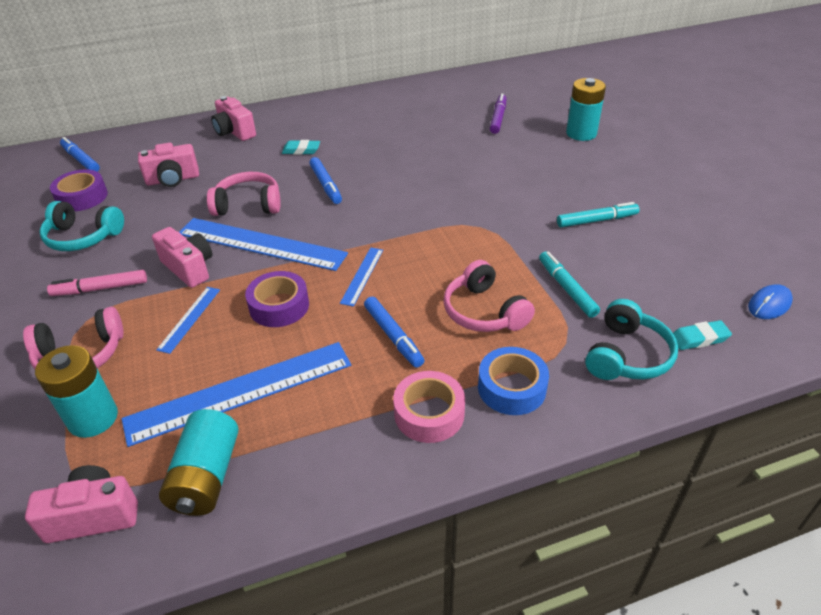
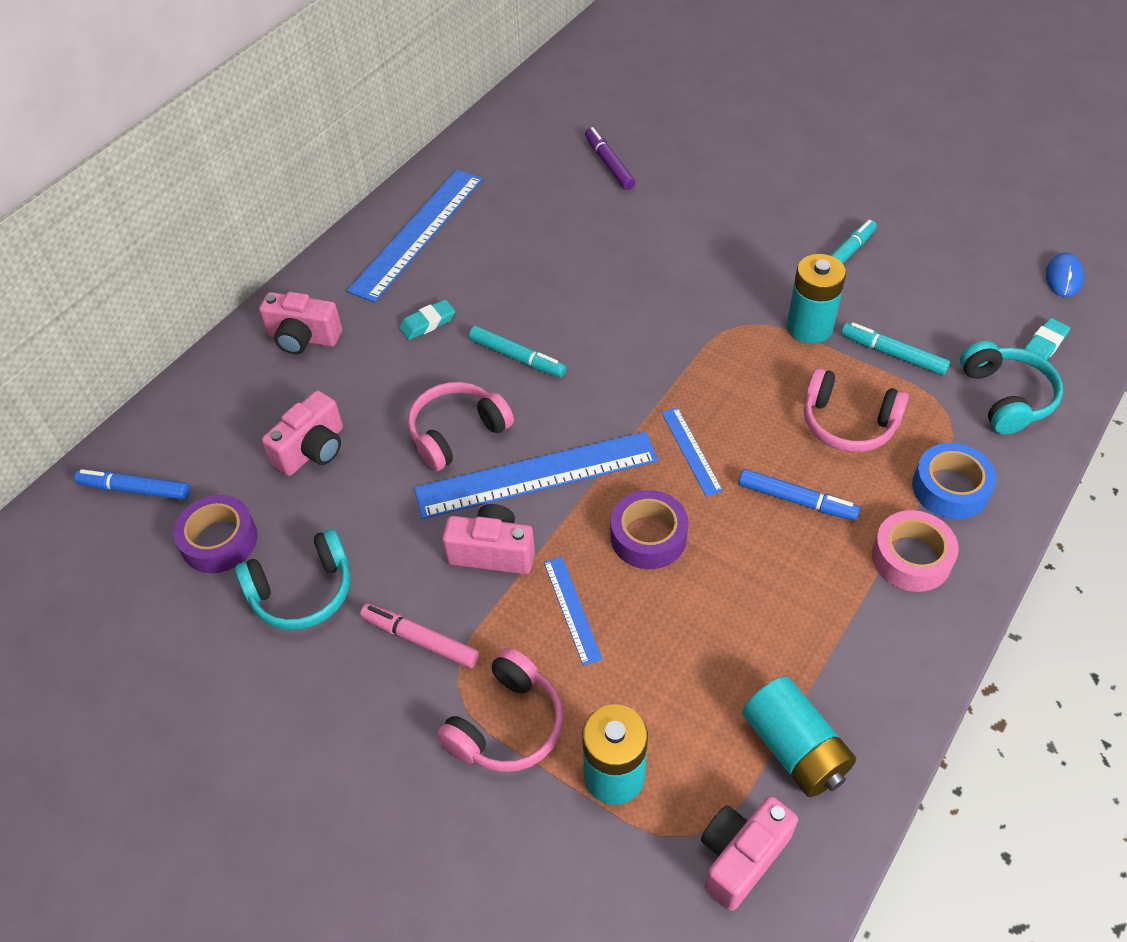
camera: 35 degrees left, 10 degrees up
(100, 289) = (420, 640): pink marker -> pink marker turned 75 degrees clockwise
(240, 391) = (723, 650): blue ruler -> blue ruler (417, 233)
(326, 185) = (517, 357): blue marker -> turquoise marker
(581, 133) = (719, 146): turquoise battery -> turquoise battery (809, 327)

